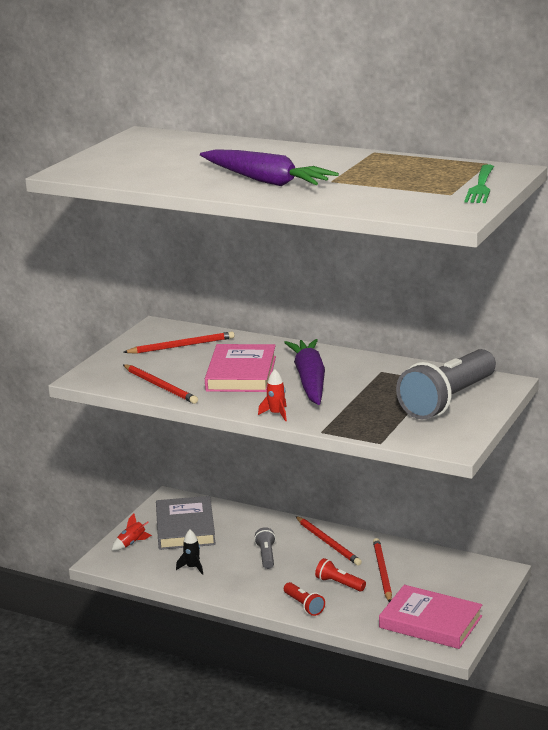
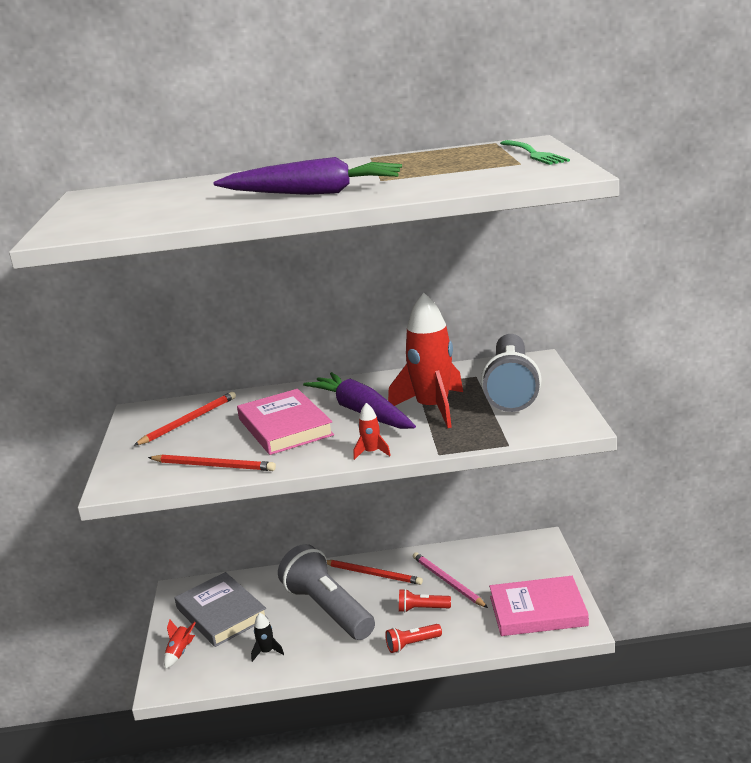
camera: 30 degrees left, 0 degrees up
(266, 555) = (328, 609): grey flashlight -> grey flashlight, size x2.31
(304, 605) = (412, 644): red flashlight -> red flashlight turned 135 degrees clockwise
(365, 396) = (433, 408): none -> red rocket
(382, 572) = (447, 581): red pencil -> pink pencil

